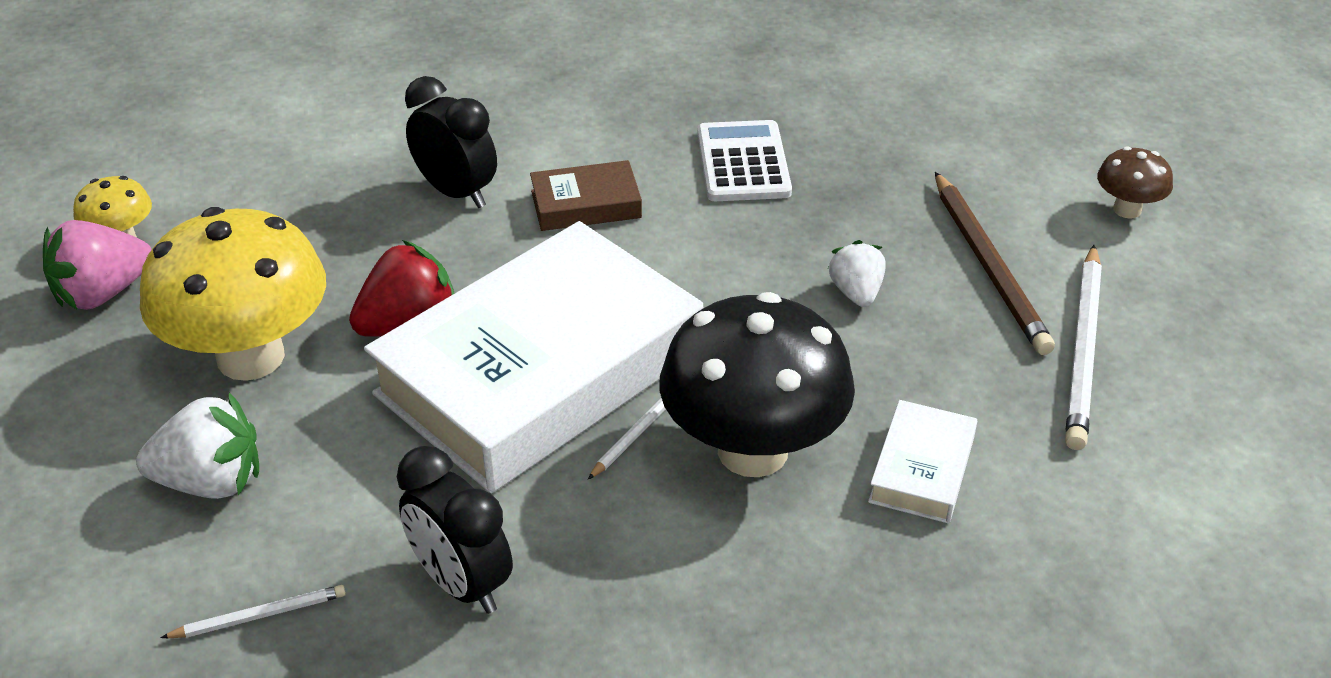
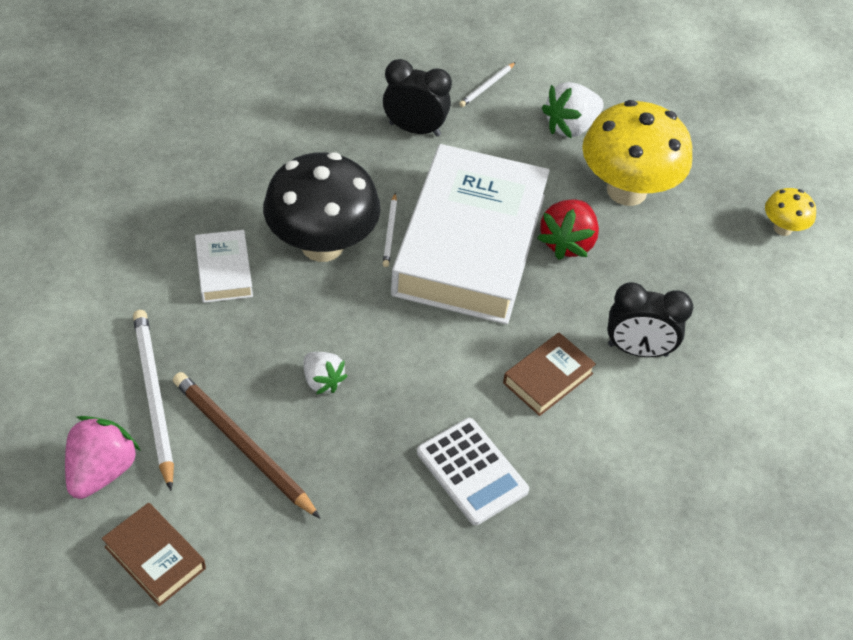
camera: 145 degrees right, 10 degrees up
(103, 293) = (745, 193): pink strawberry -> pink strawberry (102, 471)
(1127, 210) = (155, 557): brown mushroom -> brown book

